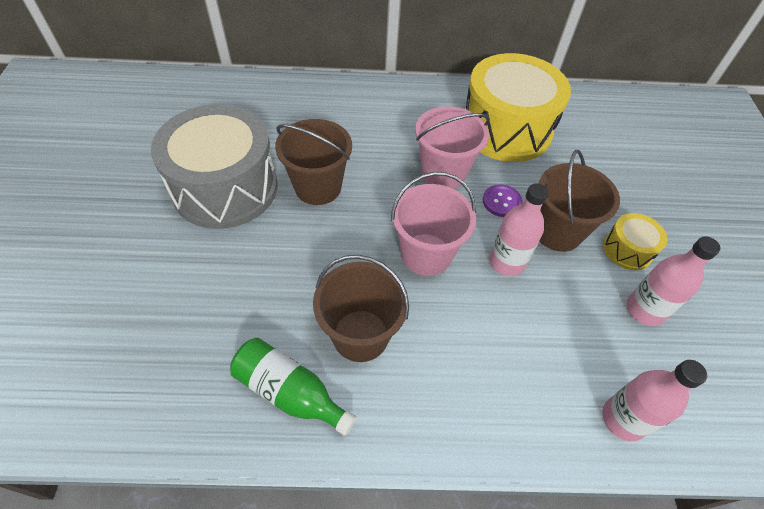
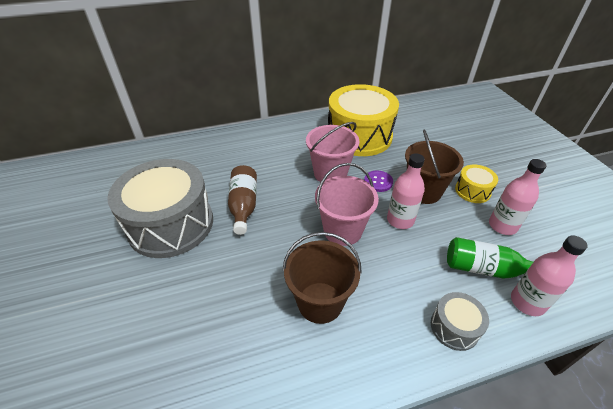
camera: 15 degrees left, 10 degrees down
(290, 392) = (283, 364): green bottle -> green bottle (485, 269)
(318, 187) = (244, 205): brown bucket -> brown bottle
(510, 418) = (454, 327): none -> grey drum

